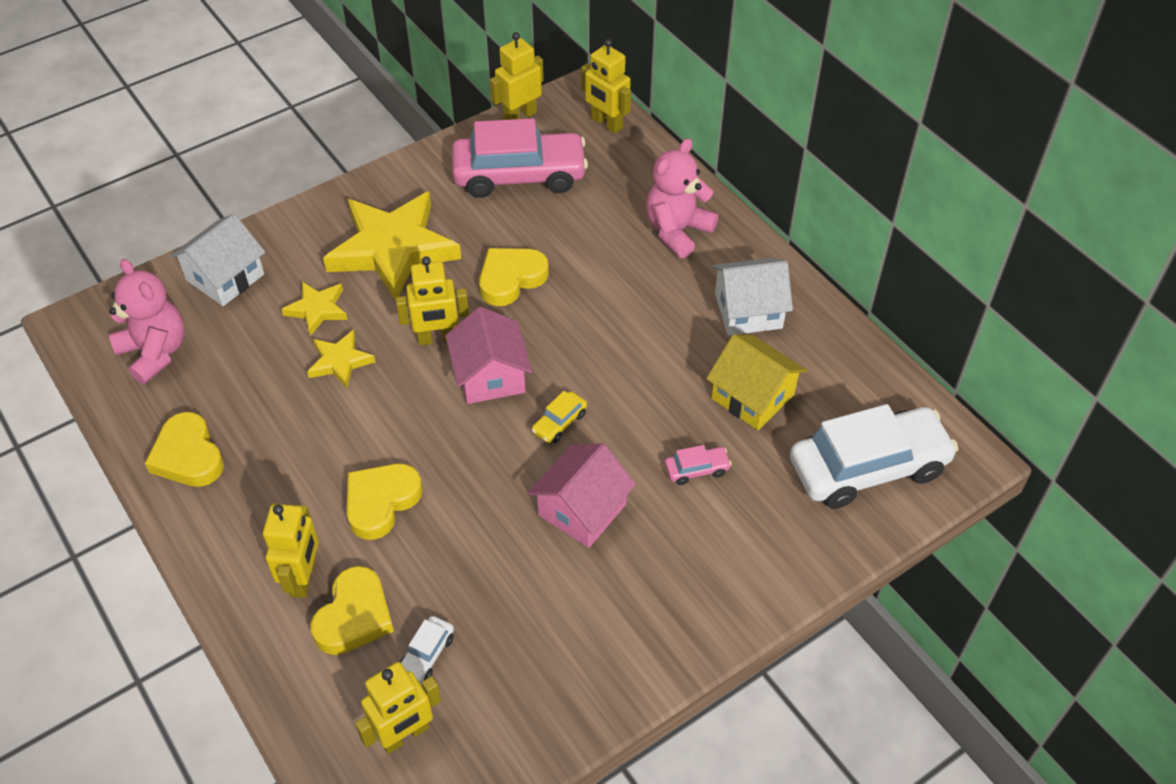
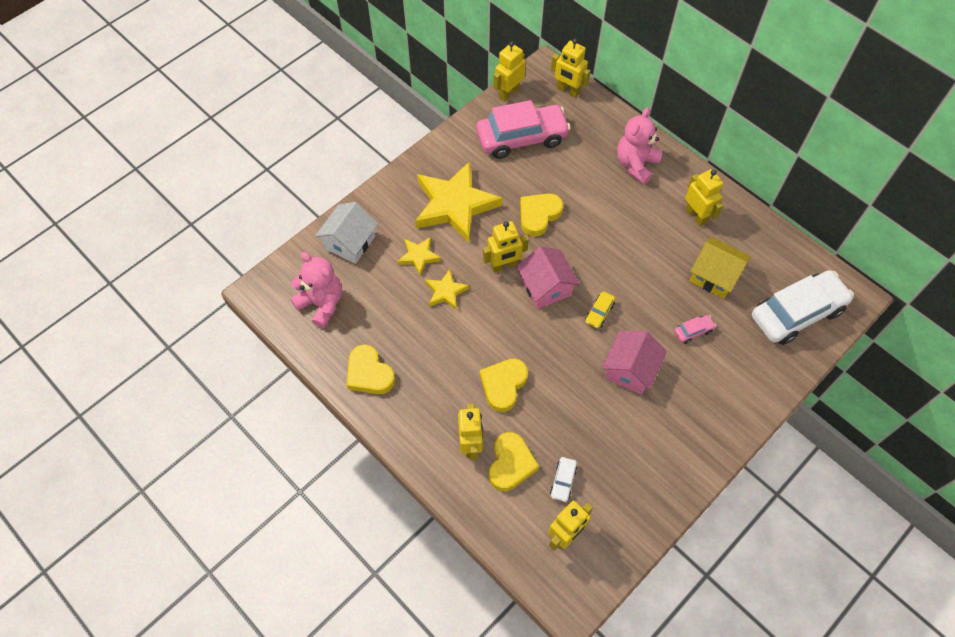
camera: 10 degrees left, 10 degrees up
(748, 311) = (696, 216): white house -> yellow robot

